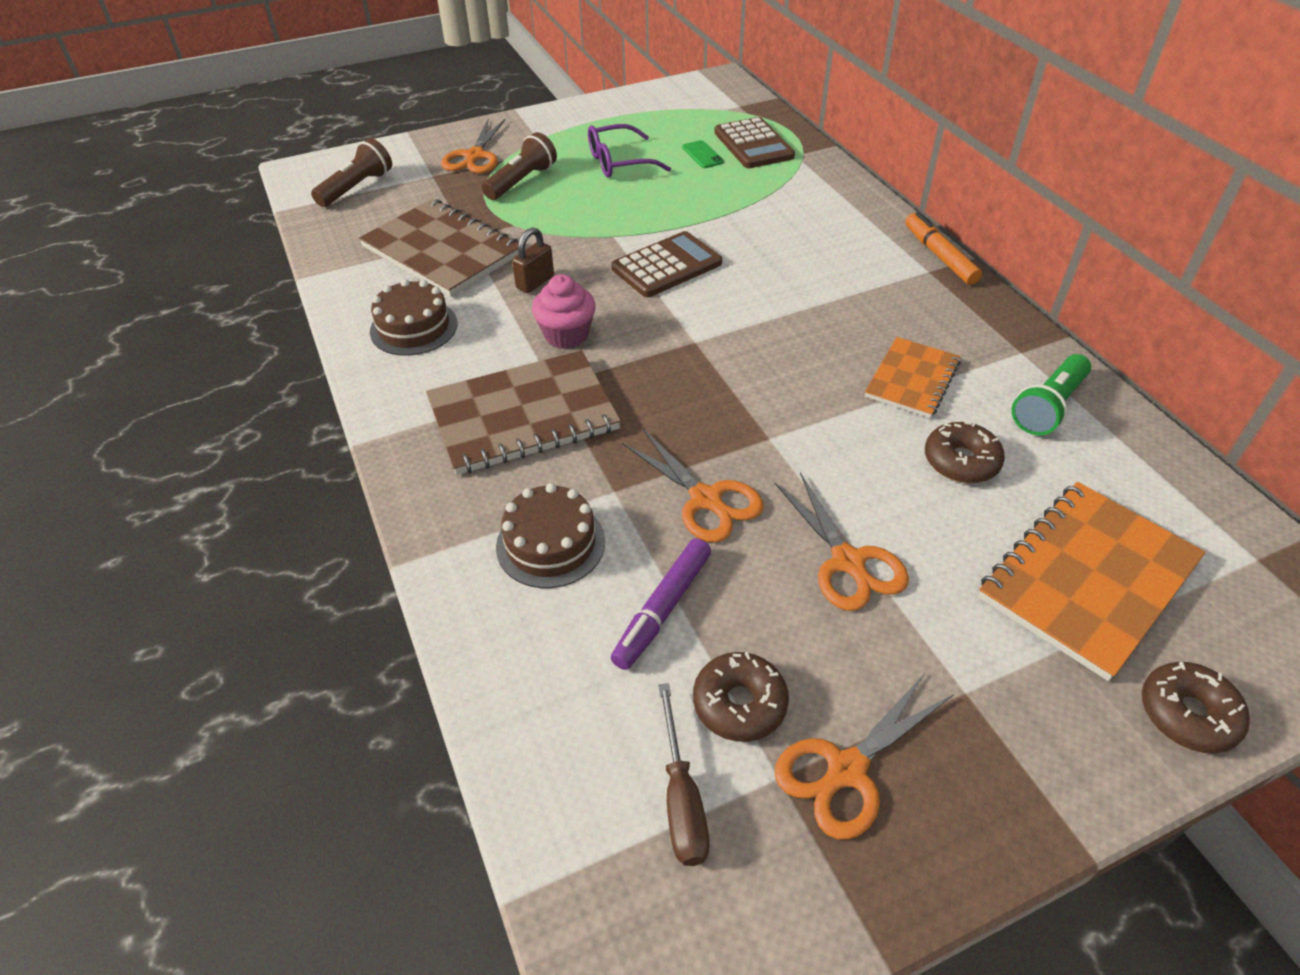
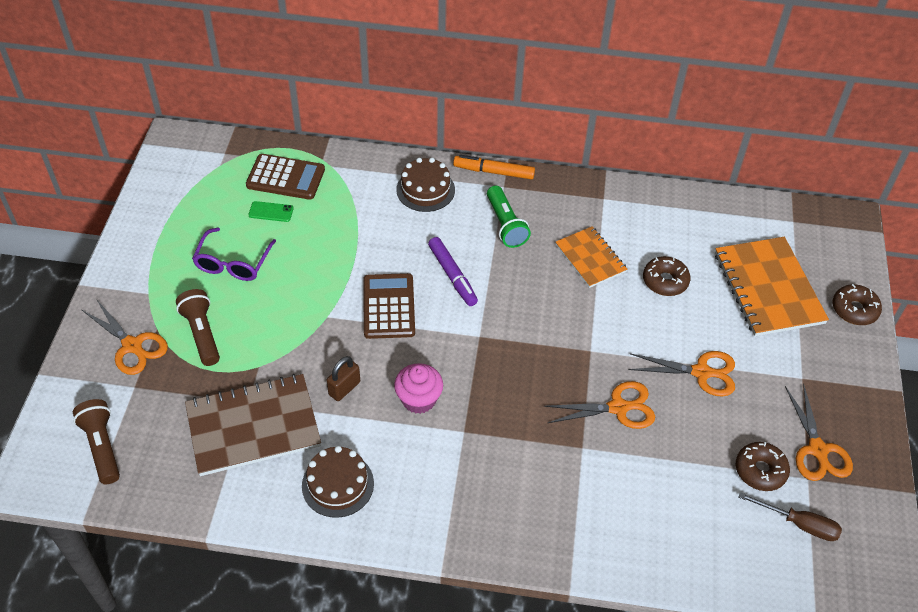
camera: 60 degrees left, 5 degrees up
(523, 415) = (482, 462): brown notebook -> none
(535, 282) = (344, 388): brown padlock -> brown padlock turned 60 degrees clockwise
(550, 544) = (604, 500): brown cake -> brown cake (425, 190)
(663, 609) = (683, 471): purple marker -> purple marker (452, 275)
(1048, 407) = (652, 219): green flashlight -> green flashlight (505, 225)

